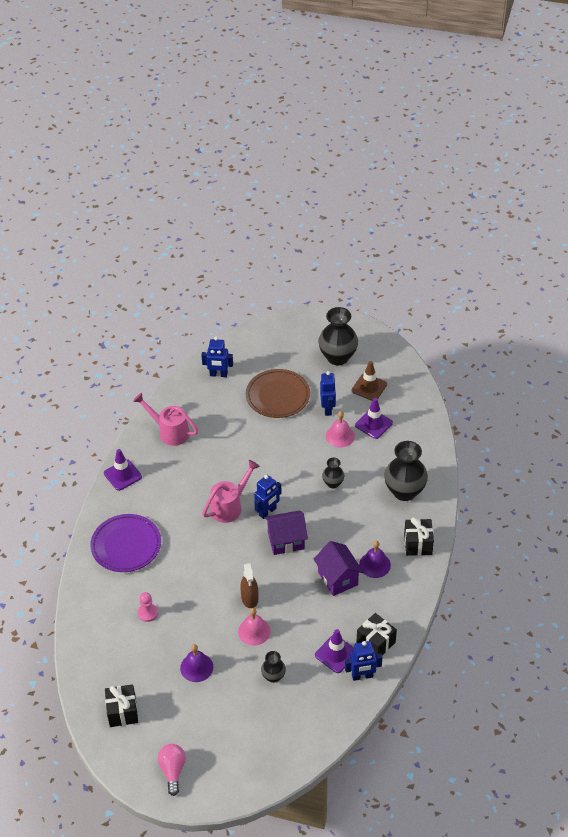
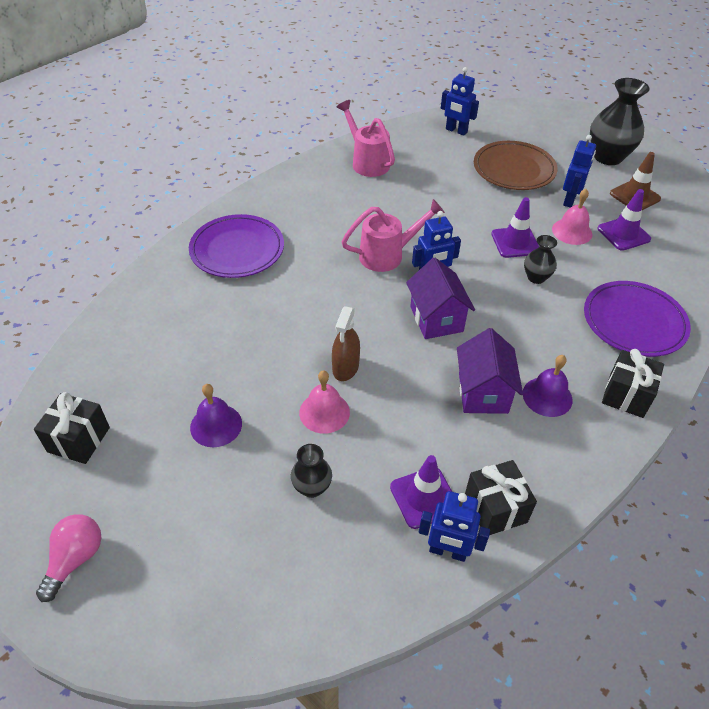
camera: 25 degrees right, 0 degrees up
(122, 475) = (286, 183): purple traffic cone -> purple traffic cone (515, 242)
(147, 613) = (205, 331): pink pawn -> none
(286, 541) = (436, 319): purple house -> purple house turned 60 degrees clockwise
(404, 491) = (634, 322): black vase -> purple plate

